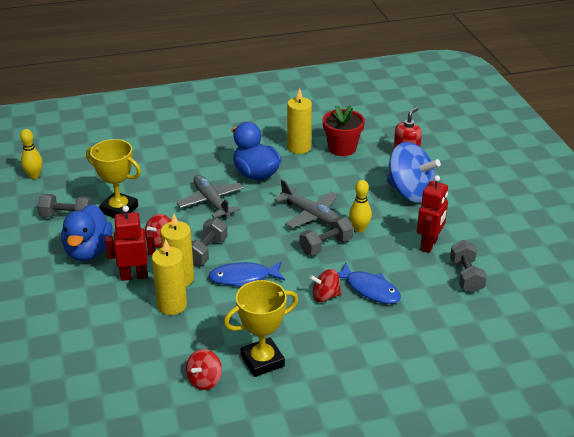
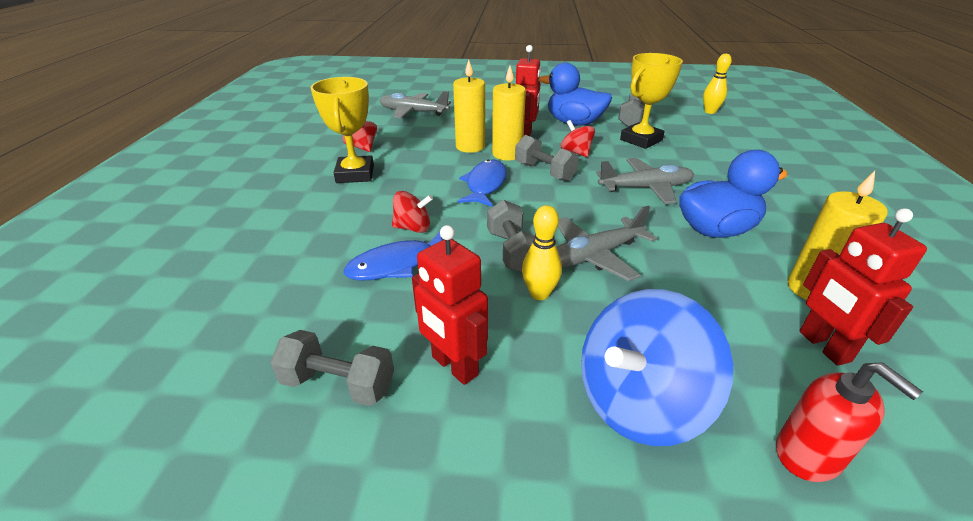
camera: 110 degrees right, 0 degrees up
(89, 377) = (413, 112): none -> grey plane
(325, 296) = (413, 228): red spinning top -> red spinning top turned 75 degrees clockwise
(342, 148) = (823, 346): red flower pot -> red robot

